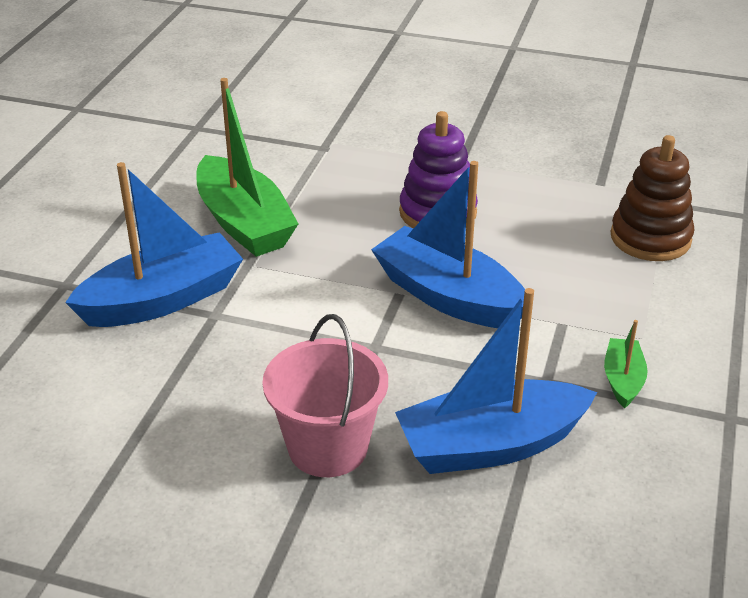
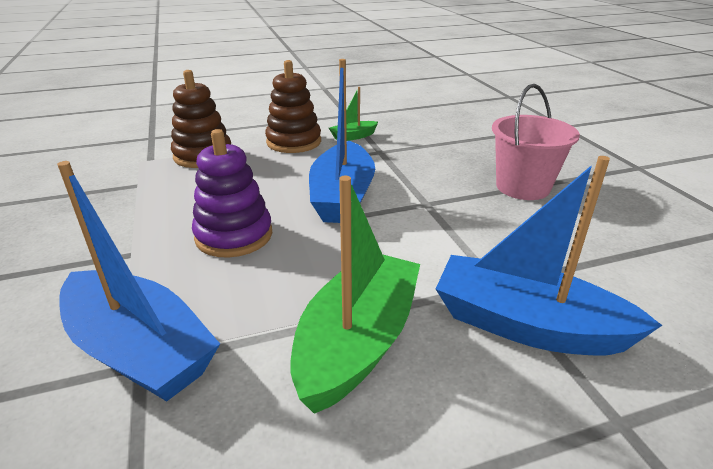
camera: 125 degrees left, 5 degrees down
(490, 445) = (446, 151): blue boat -> blue boat (140, 350)
(643, 318) = (294, 142): none -> brown stacking toy

